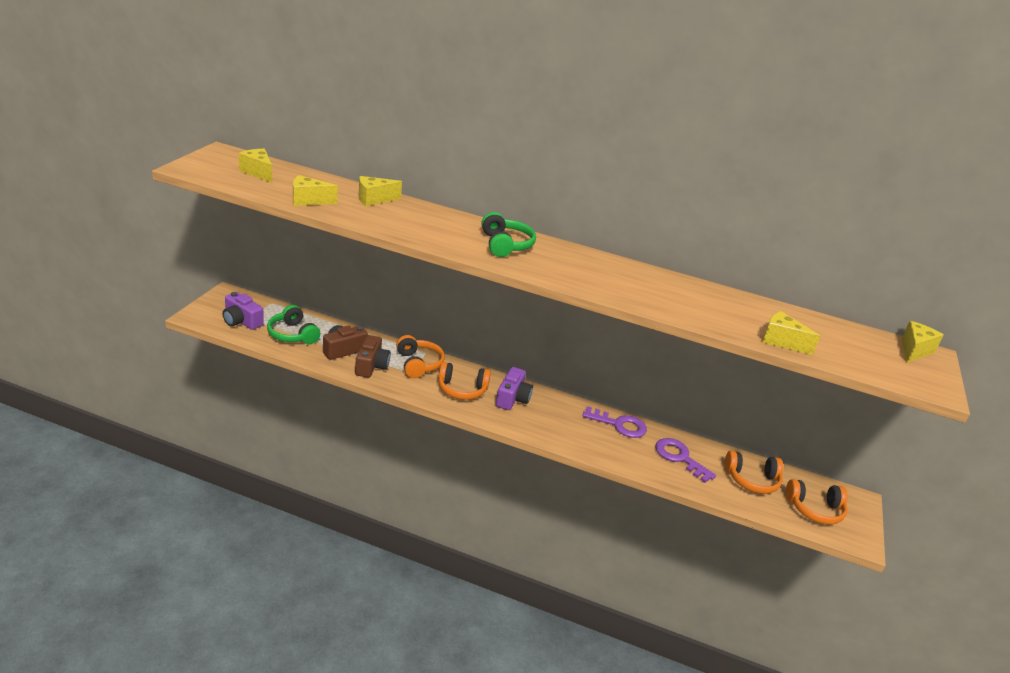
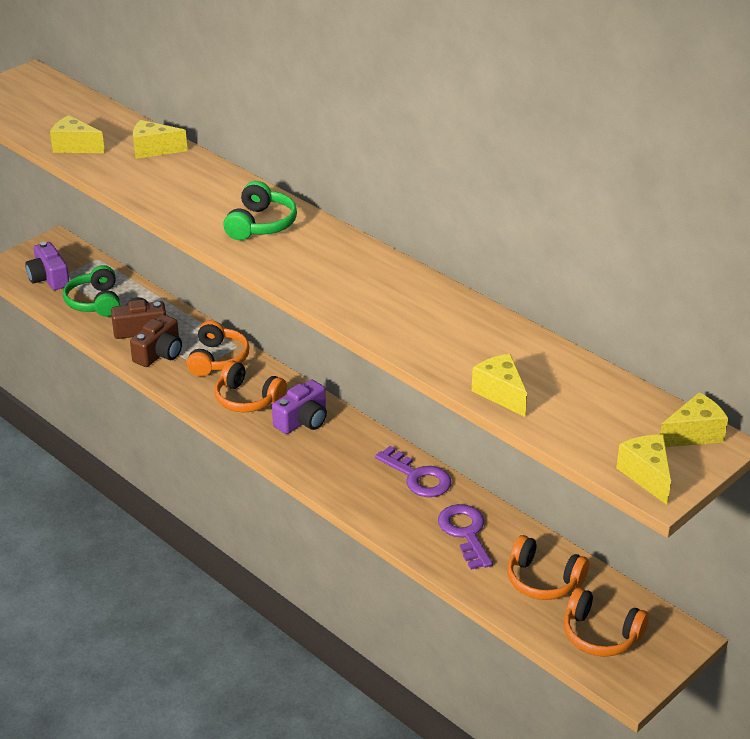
camera: 30 degrees right, 5 degrees up
(258, 173) = (48, 105): yellow cheese -> yellow cheese (647, 476)

